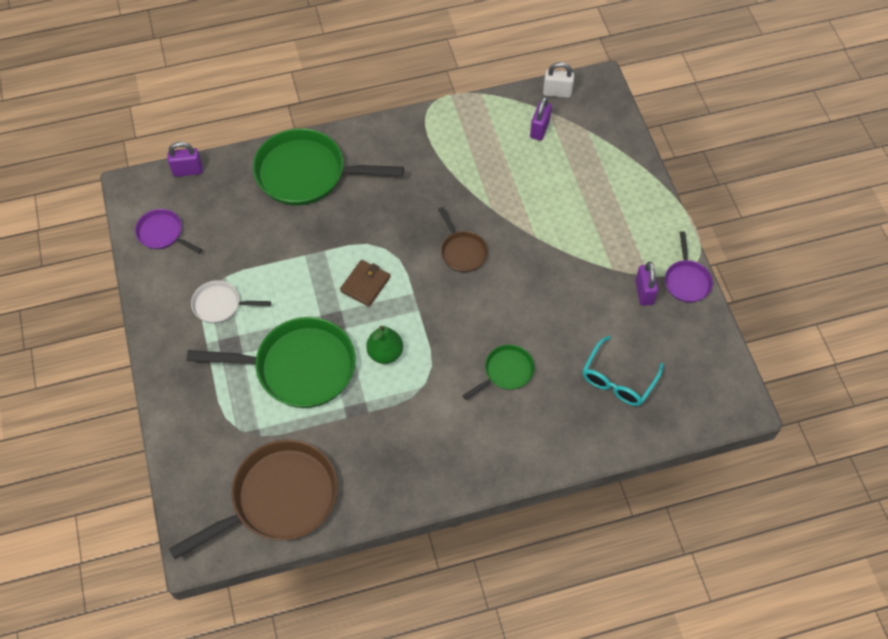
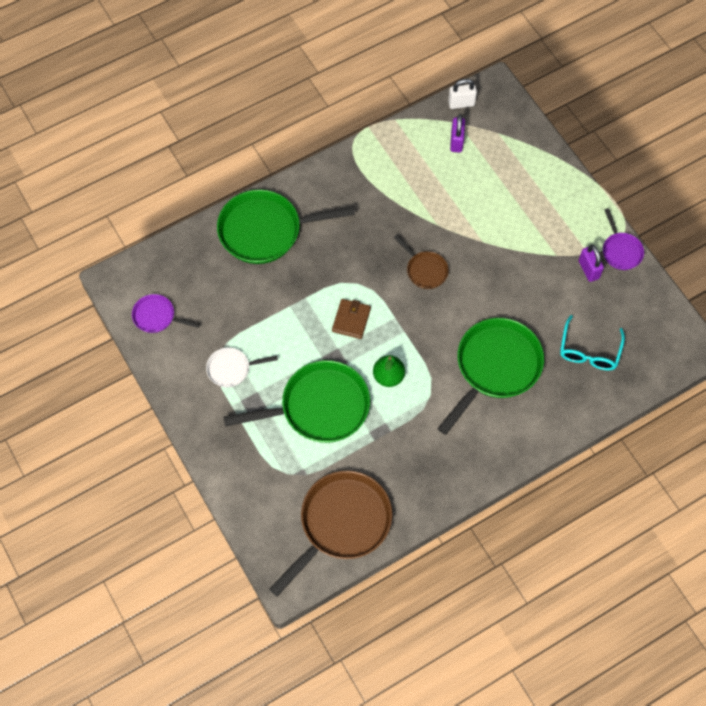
camera: 15 degrees left, 5 degrees up
(188, 171) = (158, 253): purple padlock -> none
(506, 372) = (495, 367): green pan -> green pan, size x2.01

